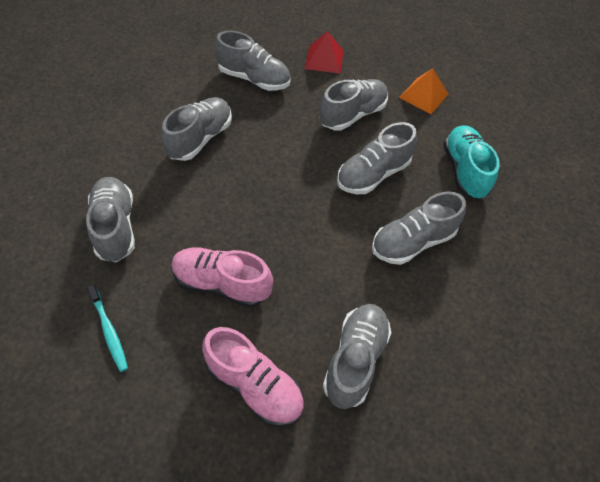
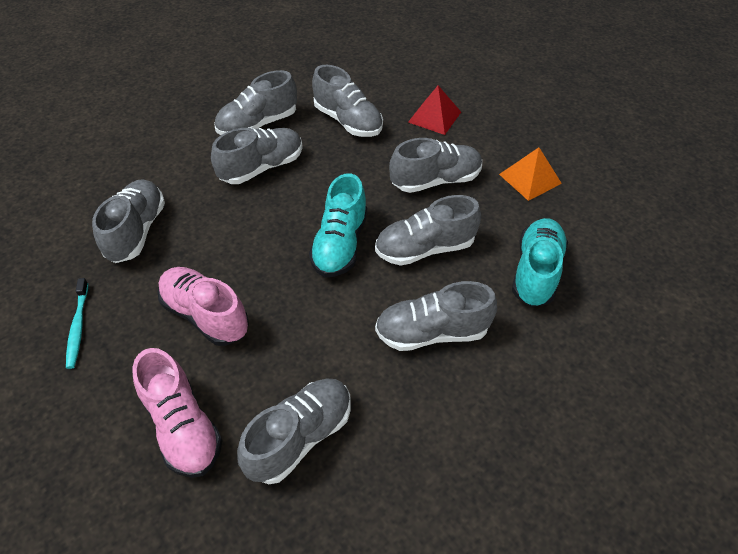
camera: 25 degrees right, 5 degrees down
(175, 99) = (258, 124): none -> grey shoe
(303, 189) = (340, 244): none -> turquoise shoe

